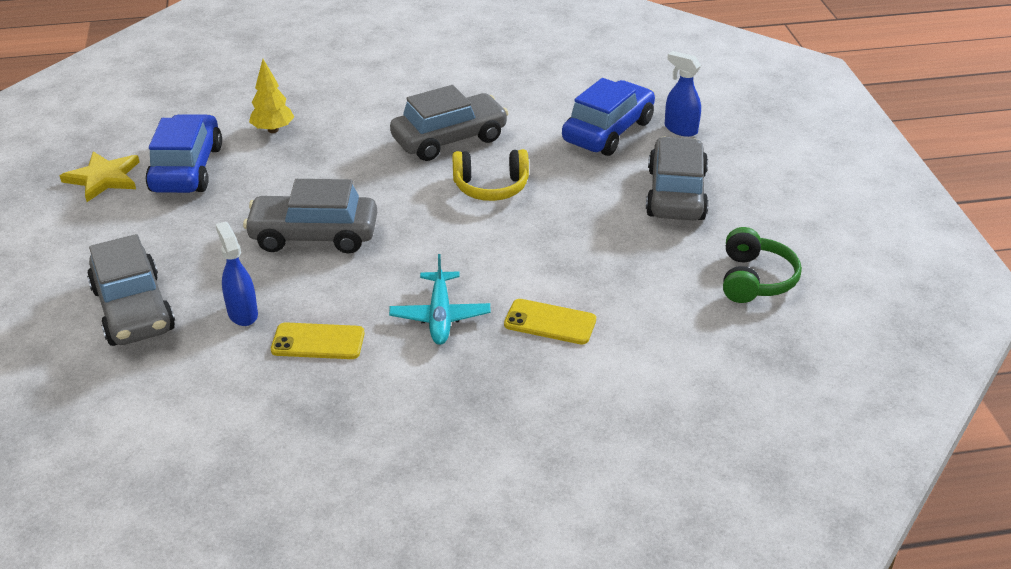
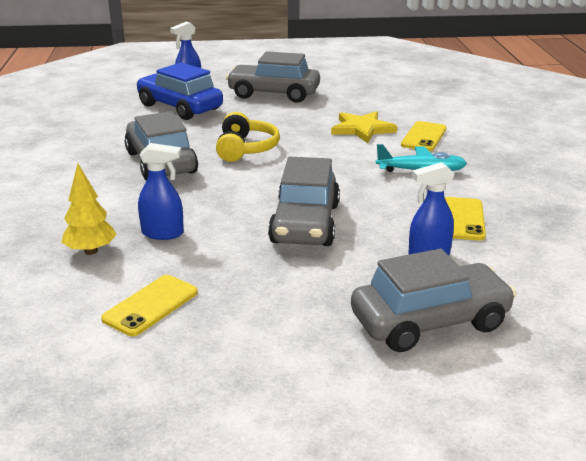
camera: 85 degrees left, 10 degrees down
(103, 178) = (146, 373): yellow star -> yellow star (362, 129)
(187, 169) = (151, 305): blue car -> yellow phone
(300, 159) = (163, 233): none -> blue spray bottle
(754, 279) = (373, 83): green headphones -> none

